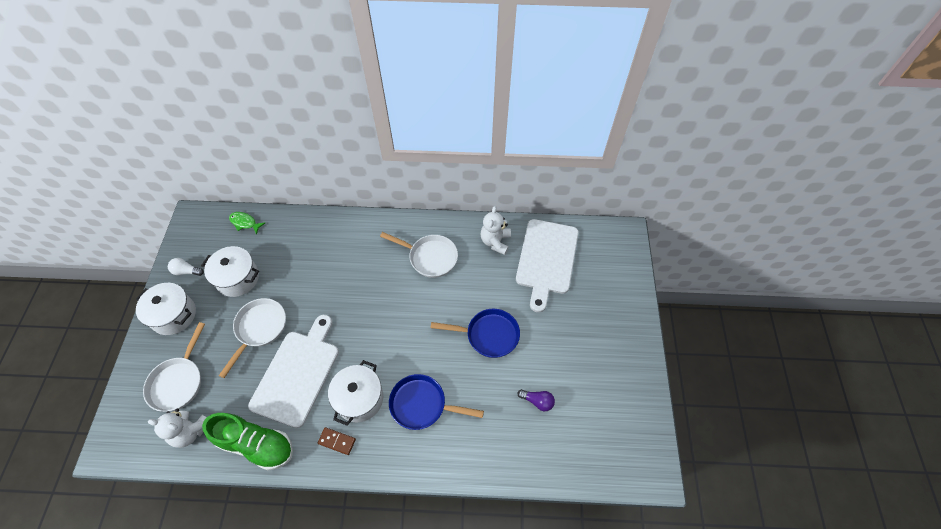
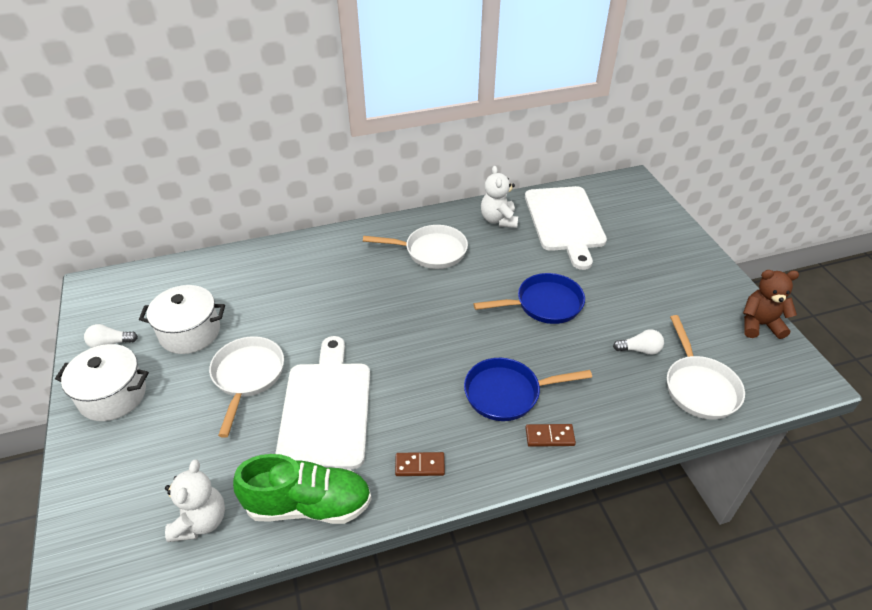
camera: 20 degrees left, 15 degrees down
(178, 382) = (154, 469): white pan -> white pan (699, 387)
(190, 431) = (201, 521): white teddy bear -> white teddy bear turned 75 degrees counterclockwise
(245, 223) = (172, 274): green fish -> none
(359, 398) = (424, 411): white pot -> none
(433, 451) = (549, 436): none -> brown domino
(537, 401) = (640, 350): purple light bulb -> white light bulb
(645, 411) = (759, 325): none -> brown teddy bear

